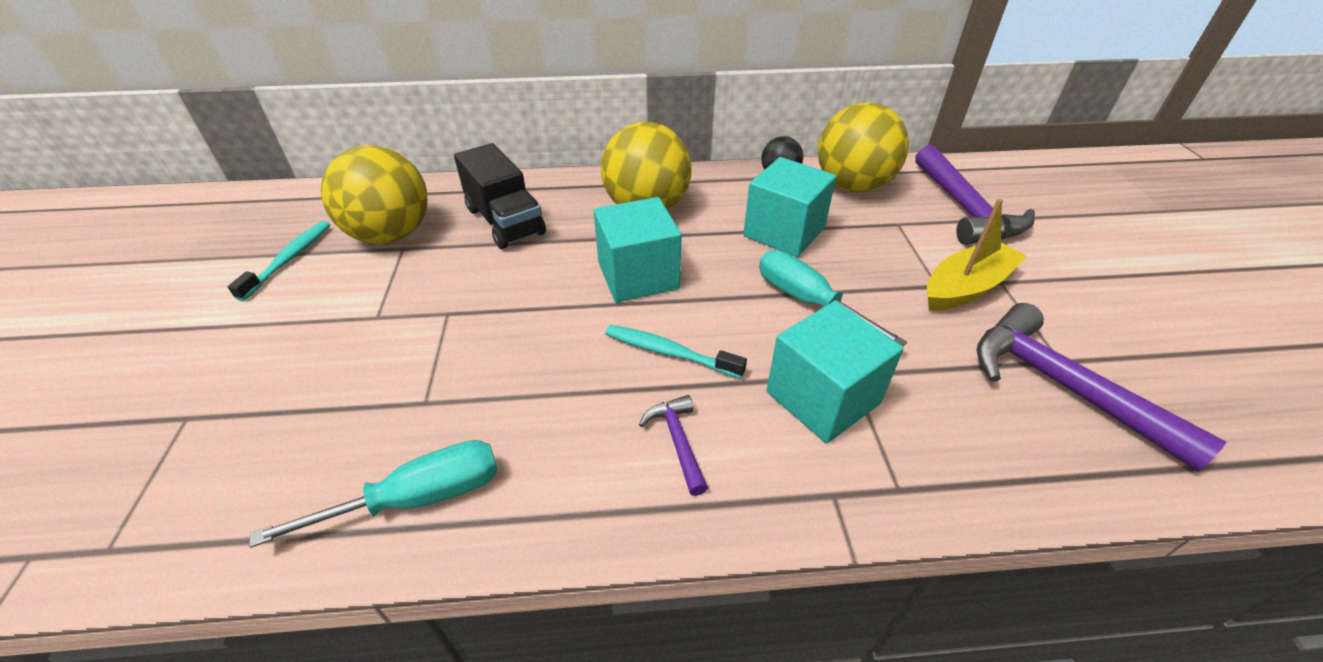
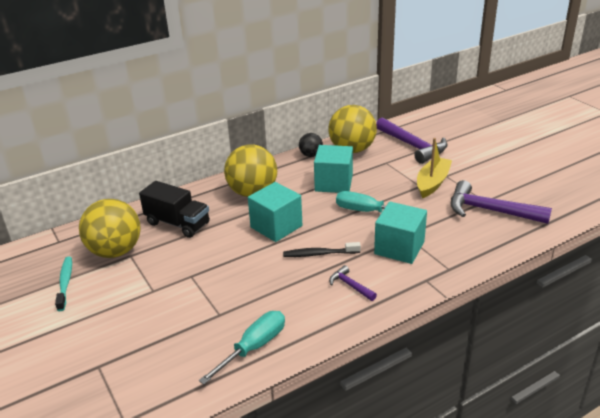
camera: 25 degrees left, 10 degrees down
(669, 352) = (319, 254): turquoise toothbrush -> black toothbrush

